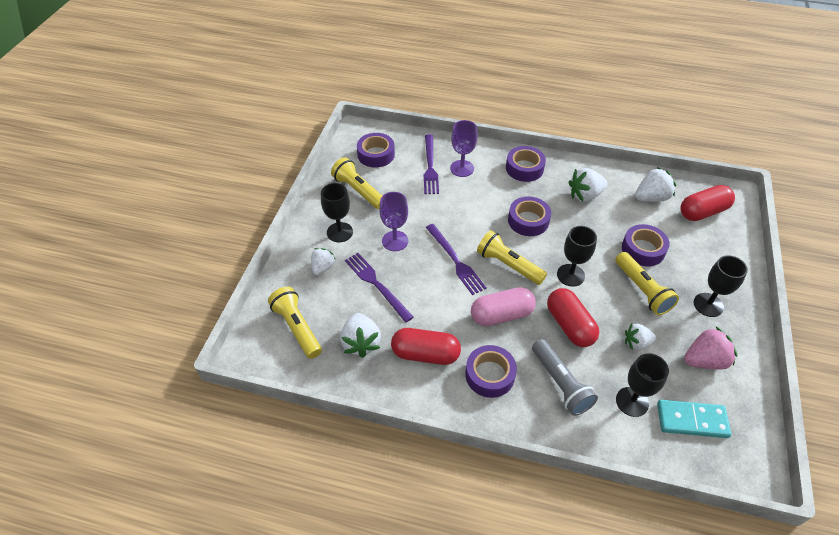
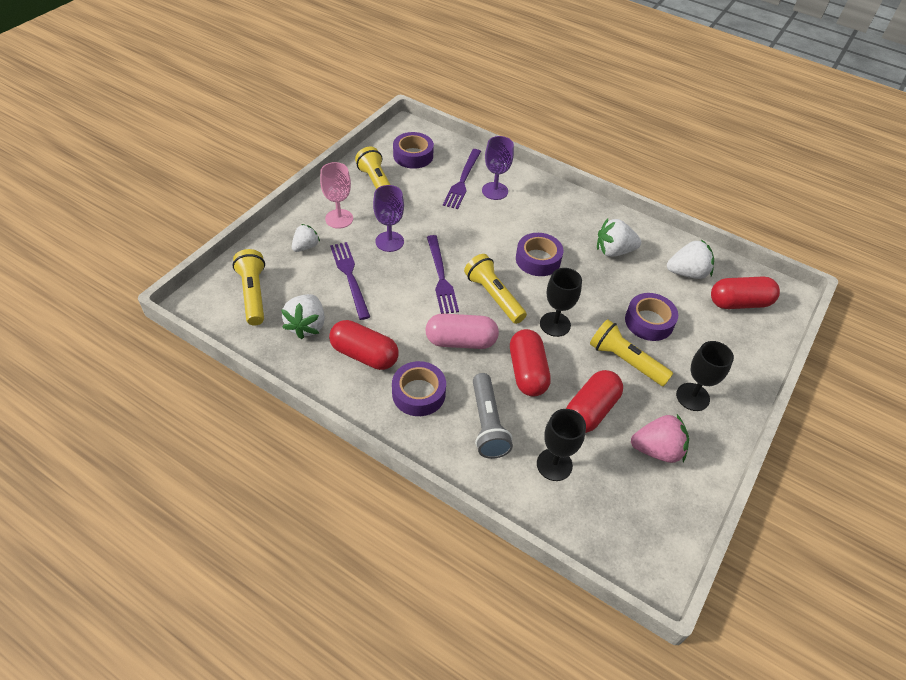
camera: 15 degrees right, 0 degrees up
(339, 232) = (339, 219): black goblet -> pink goblet
(524, 168) = (561, 208): purple tape -> none
(636, 343) = (590, 410): white strawberry -> red capsule
(642, 290) = (625, 361): yellow flashlight -> yellow flashlight turned 135 degrees clockwise
(691, 420) = (610, 503): turquoise domino -> none

